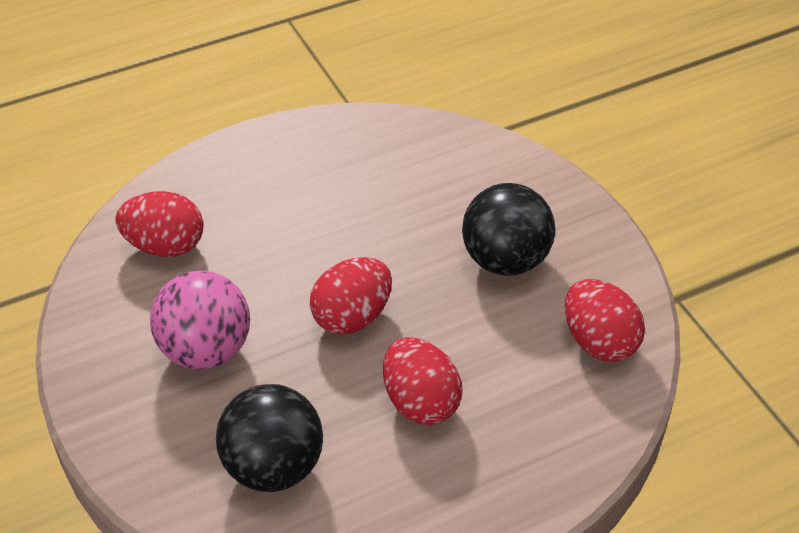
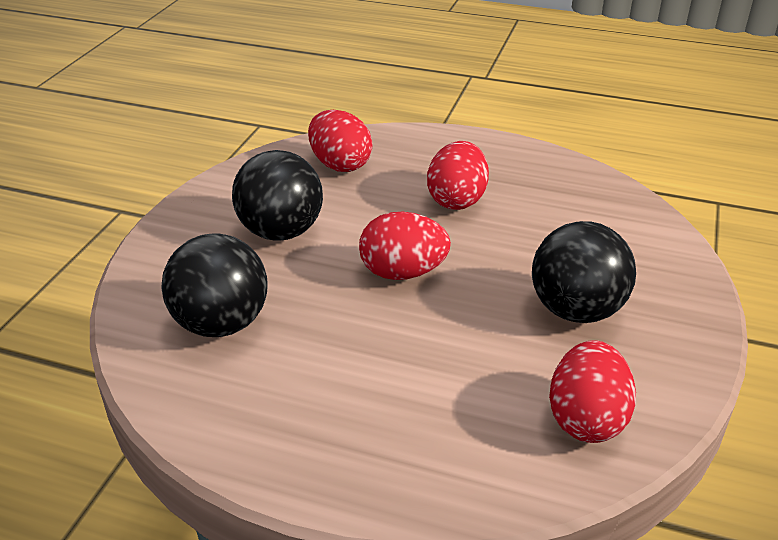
camera: 45 degrees right, 10 degrees down
(206, 350) = (281, 232): pink ball -> black ball
(420, 402) = (375, 356): red egg -> red egg (457, 200)

